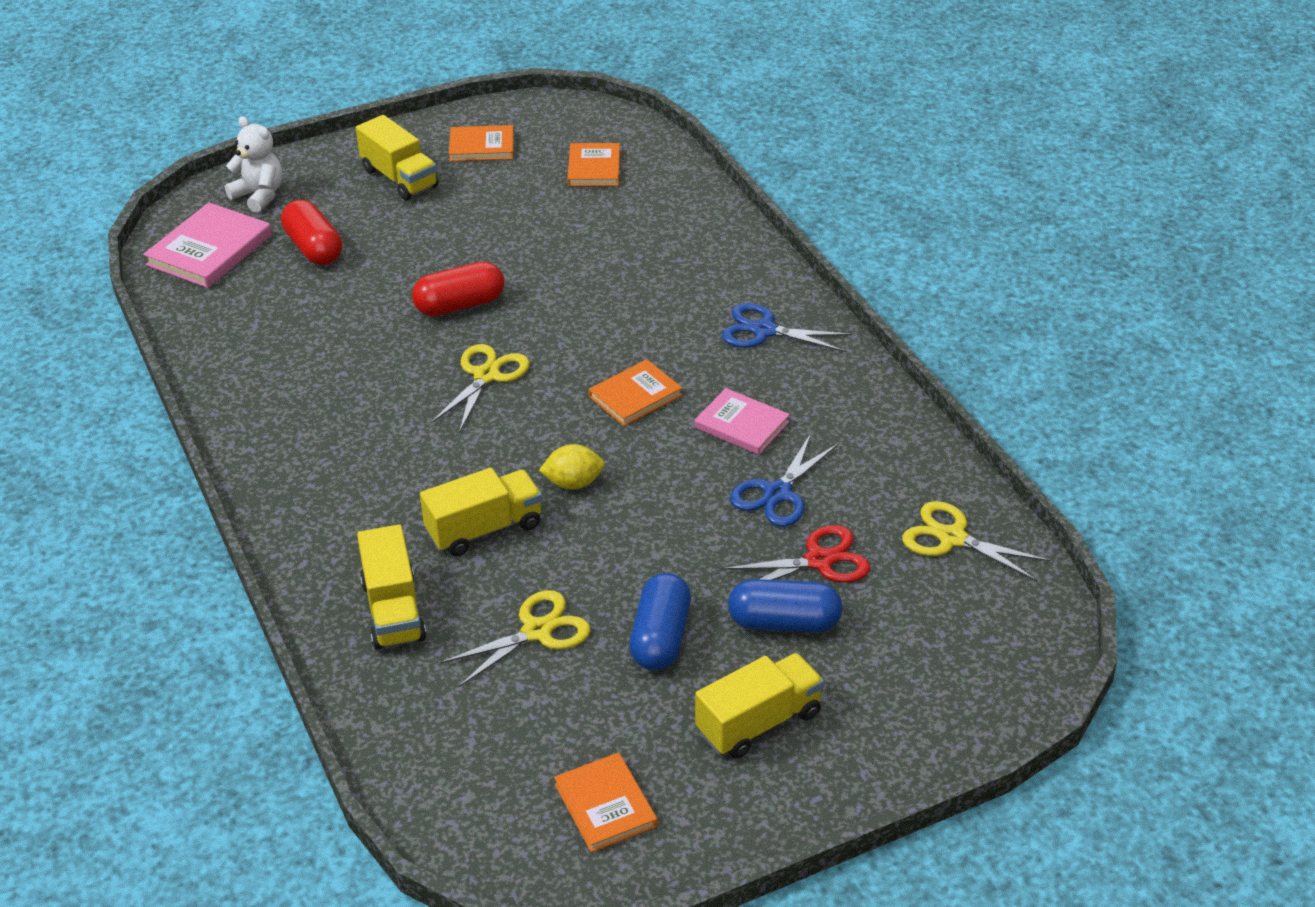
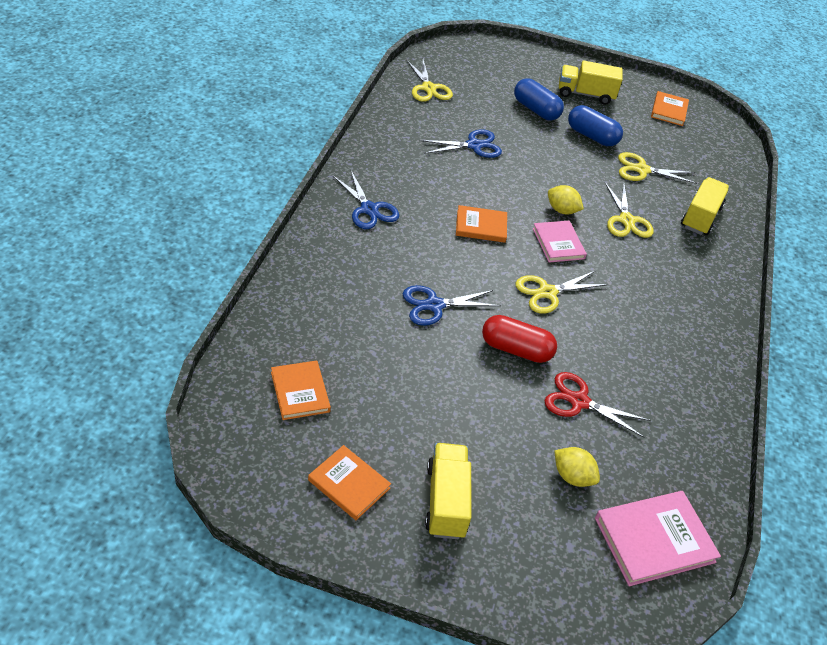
camera: 145 degrees left, 5 degrees up
(259, 195) = (573, 576): white teddy bear -> none
(314, 248) = (572, 476): red capsule -> yellow lemon
(484, 529) = (626, 220): yellow truck -> yellow scissors
(578, 291) = (434, 305): none -> blue scissors
(594, 168) = (300, 392): orange book -> orange book turned 60 degrees counterclockwise
(660, 638) = (591, 136): blue capsule -> blue capsule turned 75 degrees clockwise
(741, 425) = (448, 179): pink book -> pink book (558, 243)
(819, 561) = (492, 116): red scissors -> red scissors (579, 401)

